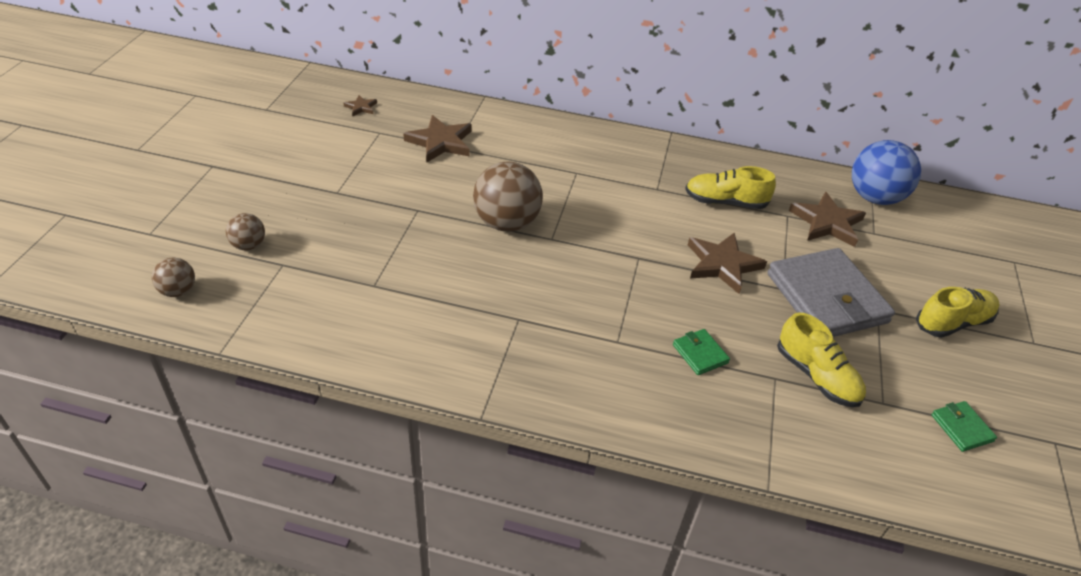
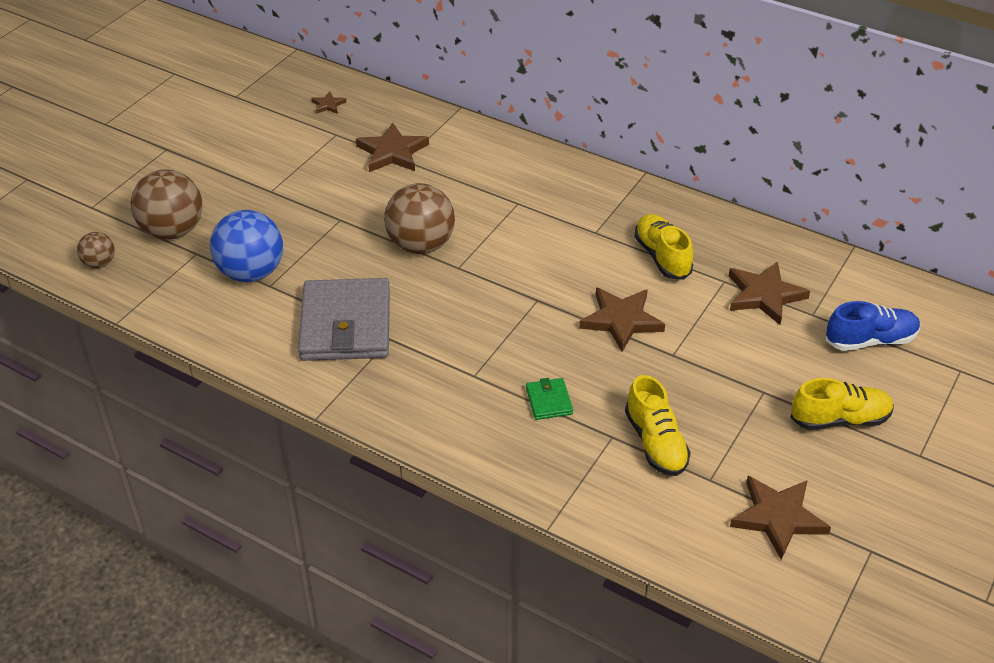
camera: 20 degrees right, 0 degrees up
(249, 245) = (172, 231): brown ball -> brown ball, size x1.96
(725, 202) = (662, 256): yellow shoe -> yellow shoe turned 45 degrees clockwise
(826, 298) = (714, 371): grey wallet -> grey wallet (346, 325)
(874, 197) = (838, 276): blue ball -> blue ball (251, 272)
(932, 248) = (870, 340): none -> blue shoe
(961, 428) = (778, 517): green wallet -> brown star

